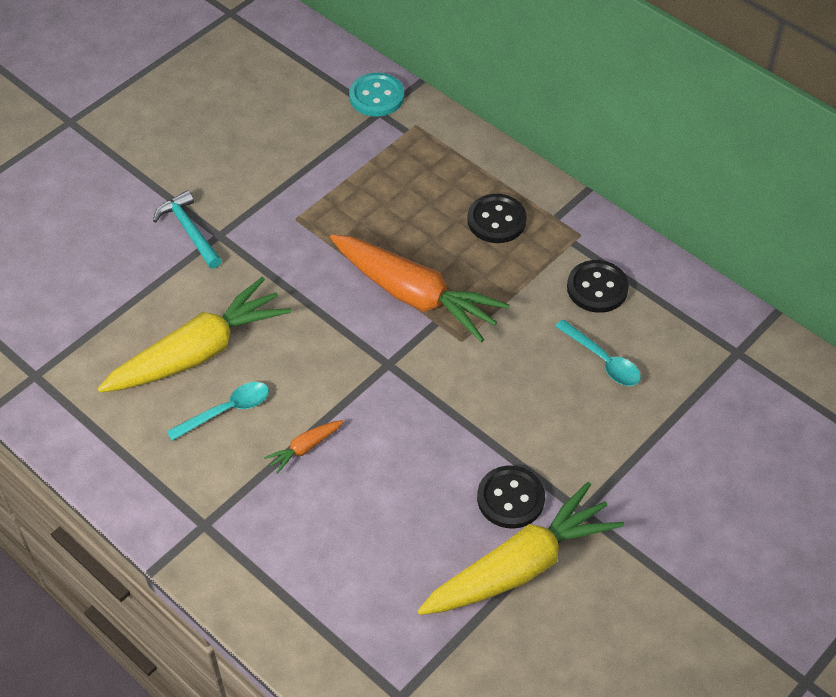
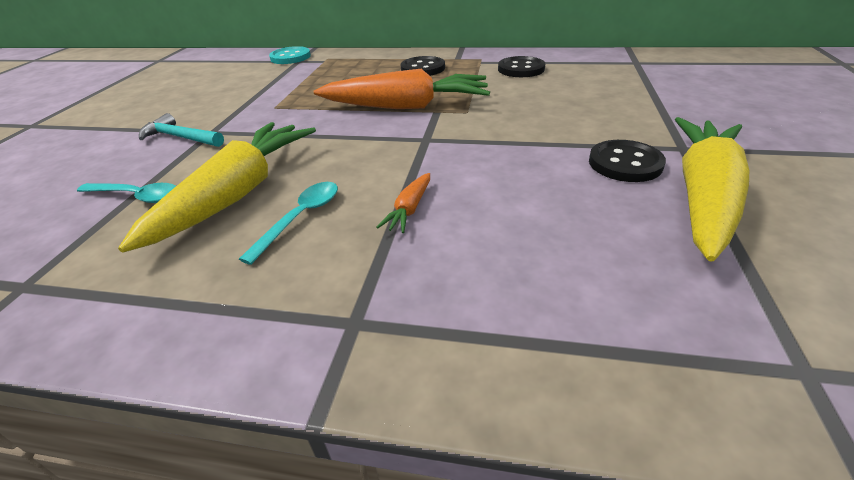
camera: 30 degrees left, 15 degrees down
(602, 360) = (570, 88): turquoise spoon -> turquoise spoon (136, 196)

